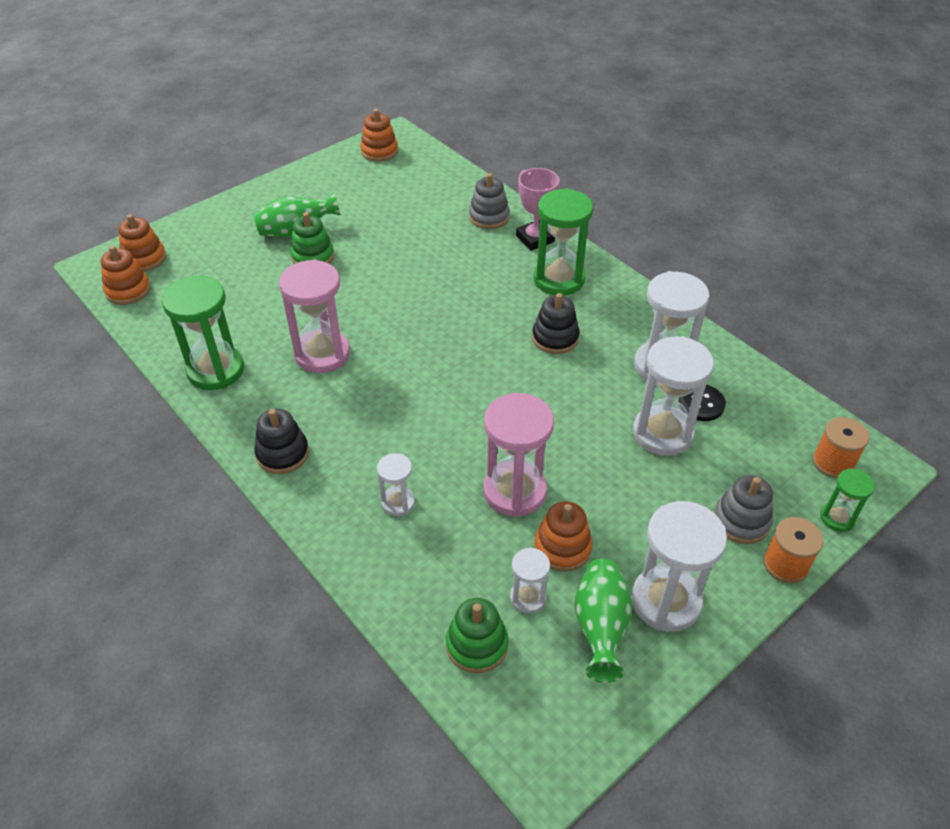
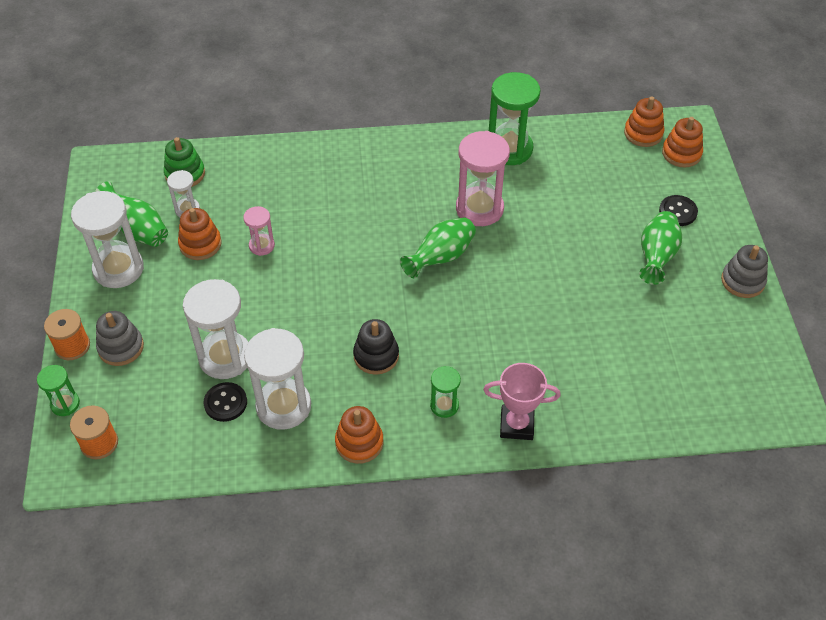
camera: 125 degrees right, 5 degrees up
(229, 237) = (678, 212): none -> black button
(282, 453) = (400, 152): black stacking toy -> none
(313, 256) = (609, 252): green stacking toy -> none
(379, 151) = (764, 381): orange stacking toy -> orange stacking toy (359, 442)
(398, 502) = (309, 187): white hourglass -> none
(409, 351) = (441, 258): none -> green vase
(489, 217) = (579, 408): grey stacking toy -> grey stacking toy (742, 281)
(515, 491) = (261, 246): pink hourglass -> pink hourglass, size x0.52
(559, 279) = (444, 405): green hourglass -> green hourglass, size x0.52

